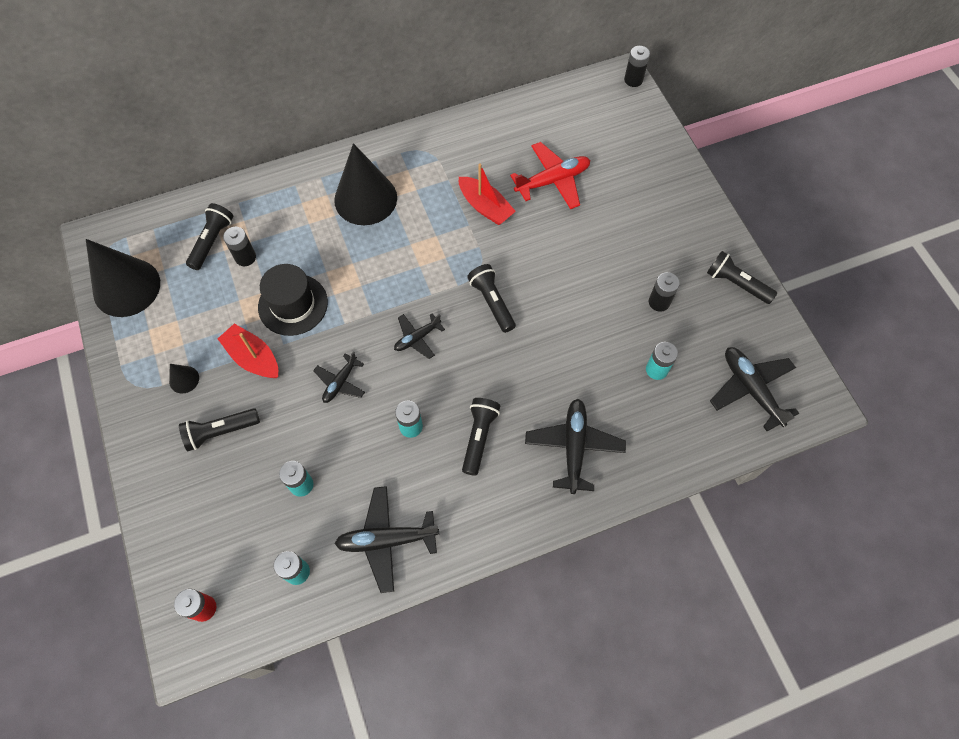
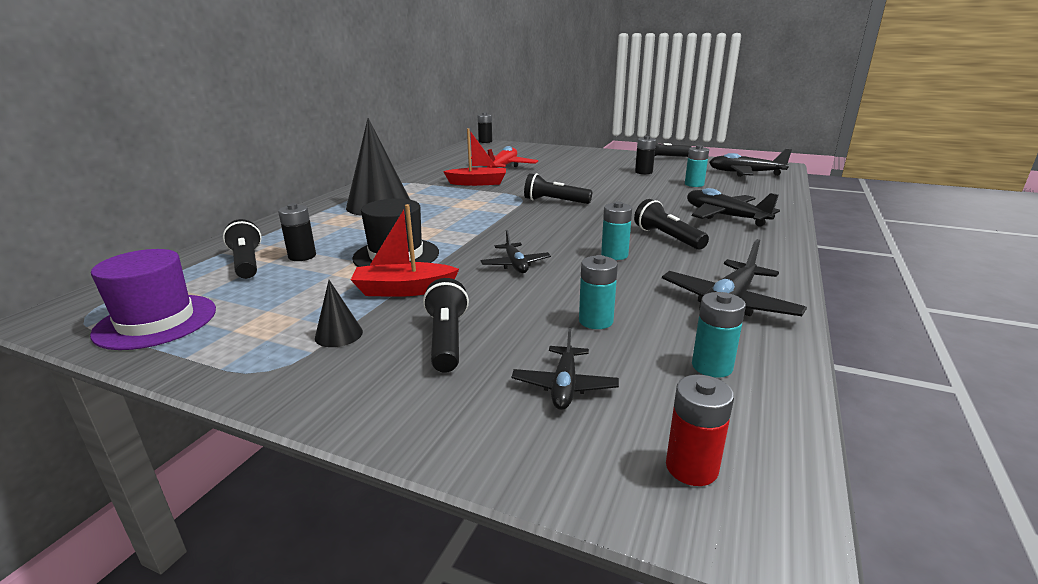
camera: 45 degrees left, 40 degrees down
(126, 287) = (156, 321): black cone -> purple hat
(221, 431) = (447, 340): black flashlight -> black flashlight turned 150 degrees clockwise
(417, 338) = (534, 228): black plane -> black plane (564, 386)

